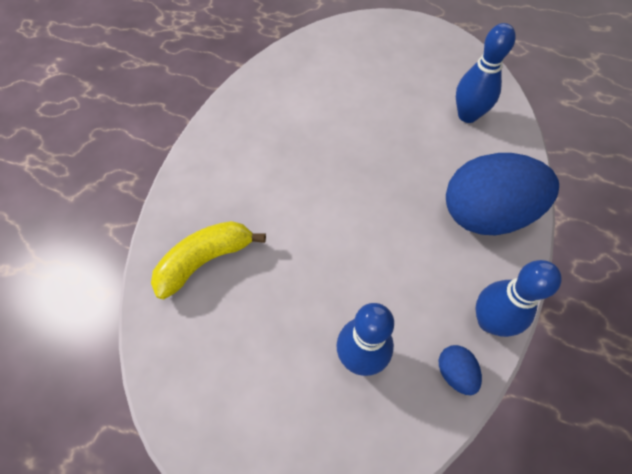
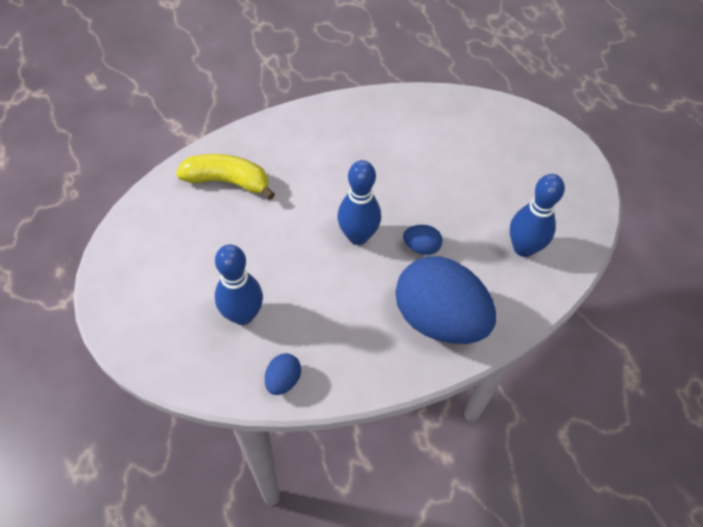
camera: 45 degrees right, 5 degrees down
(410, 174) = (421, 247): none -> blue egg
(489, 321) = (346, 378): blue bowling pin -> blue bowling pin (358, 236)

